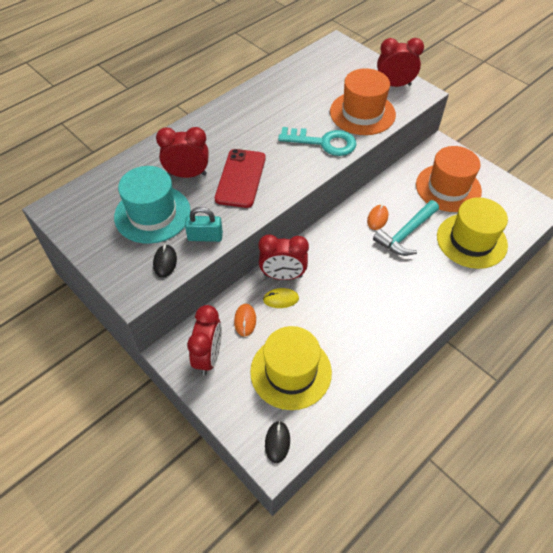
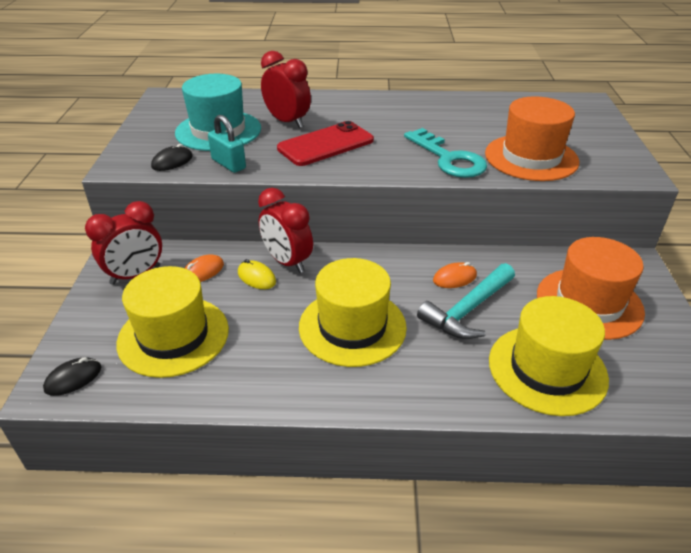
camera: 45 degrees right, 15 degrees down
(368, 288) = (352, 327): none -> yellow hat
(394, 85) = (610, 154): red clock -> none
(406, 234) = (467, 310): turquoise hammer -> turquoise hammer turned 45 degrees counterclockwise

